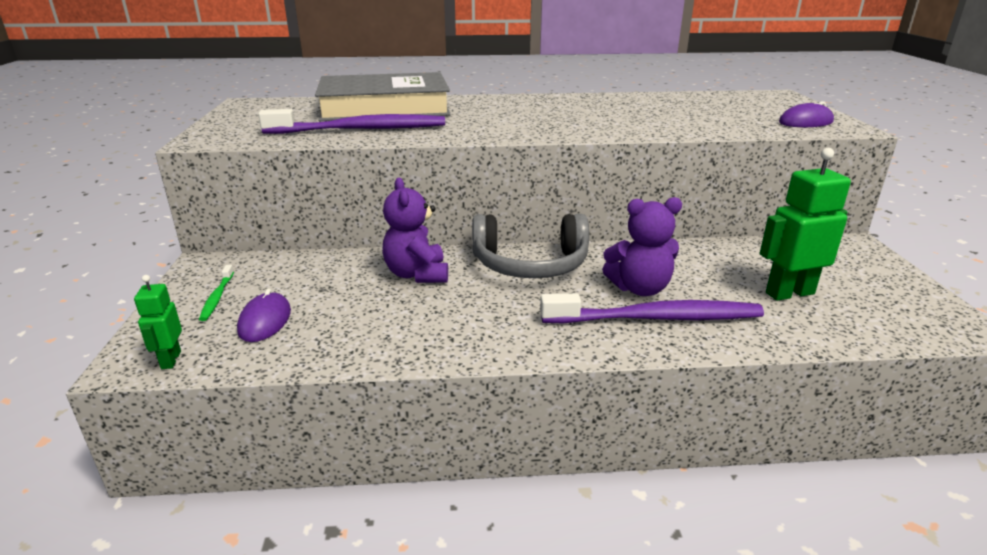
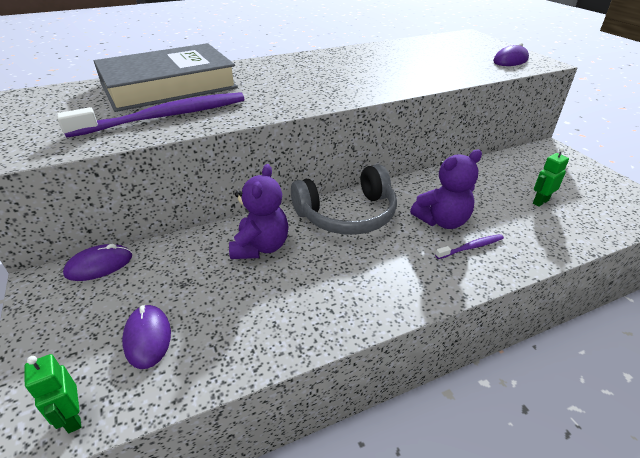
camera: 20 degrees left, 10 degrees up
(217, 297) = (80, 321): green toothbrush -> none
(258, 260) = (99, 265): none -> purple mouse
(417, 274) = (261, 247): purple teddy bear -> purple teddy bear turned 135 degrees counterclockwise
(656, 318) = (471, 247): purple toothbrush -> purple toothbrush, size x0.45
(789, 293) = (540, 202): green robot -> green robot, size x0.55

